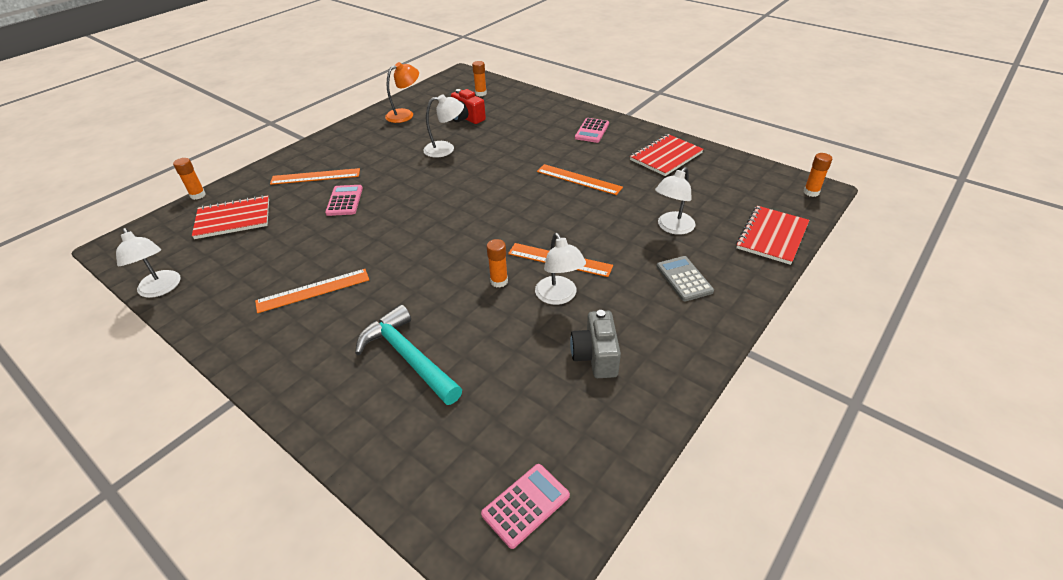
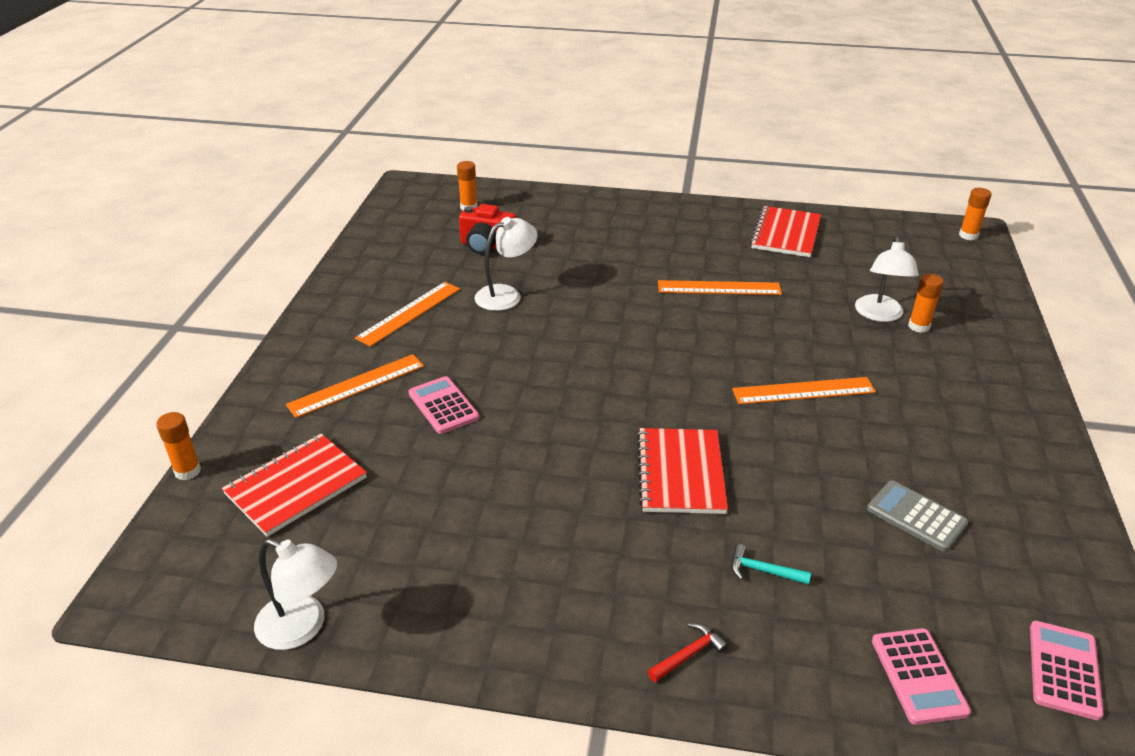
camera: 30 degrees left, 5 degrees down
(313, 290) = (543, 539): orange ruler -> orange ruler (409, 313)
(314, 384) = (689, 654): none -> red hammer
(405, 114) = (390, 261): orange lamp -> none
(408, 357) = (763, 571): turquoise hammer -> turquoise hammer, size x0.42
(499, 281) = (764, 440): orange glue stick -> orange glue stick (919, 326)
(559, 297) = (849, 433): white lamp -> none
(592, 131) = (668, 223): pink calculator -> pink calculator (918, 676)
(595, 356) = (957, 484): grey camera -> none
(684, 279) = (950, 368): grey calculator -> grey calculator (916, 516)
(772, 236) = (982, 294): red notebook -> red notebook (680, 473)

